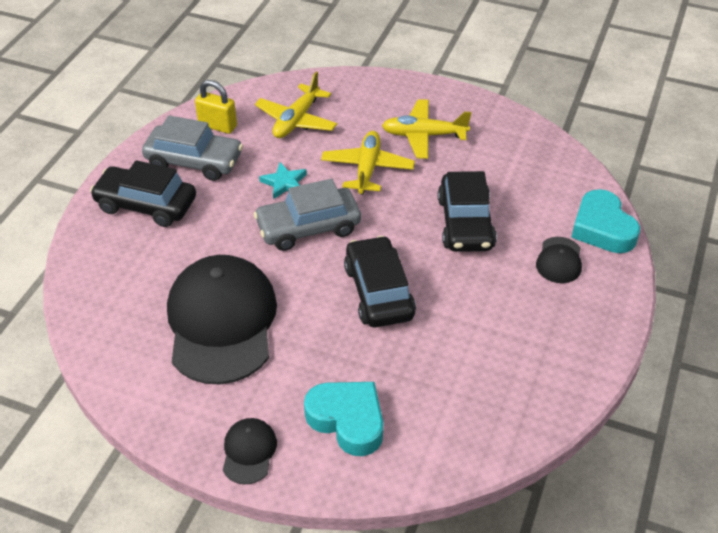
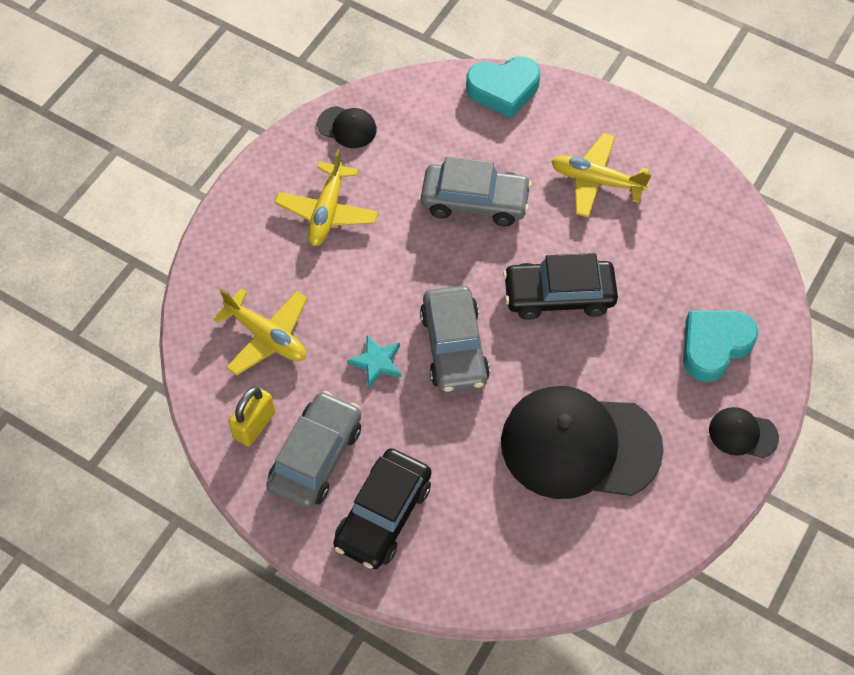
camera: 80 degrees left, 15 degrees up
(367, 169) = (371, 276): yellow plane -> yellow plane (596, 181)
(465, 223) = (475, 201): black car -> grey car
(559, 260) = (540, 135): black cap -> black cap (347, 127)

